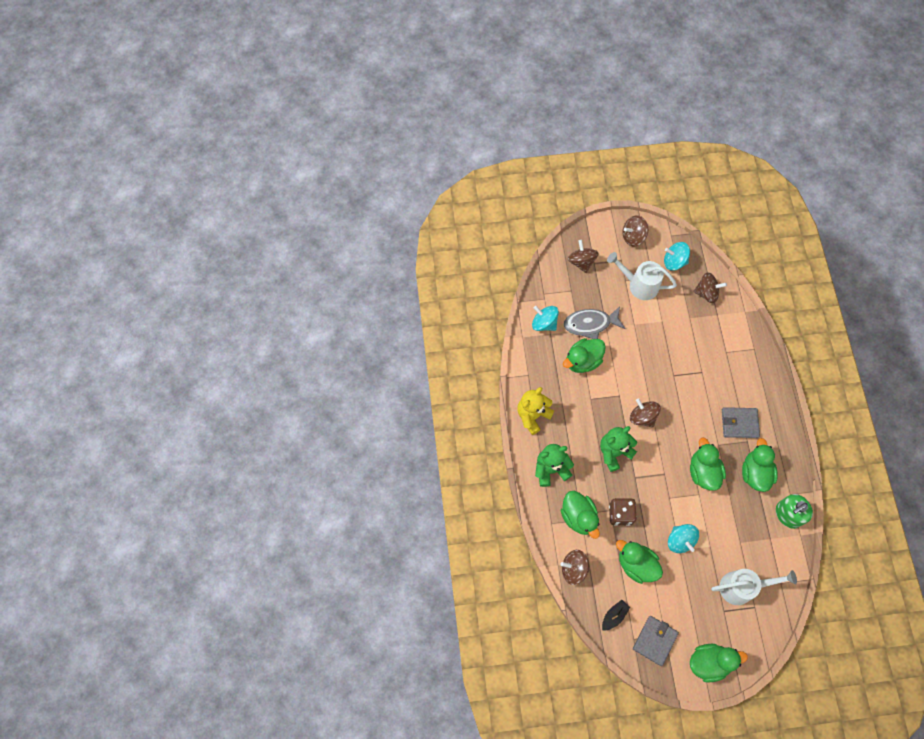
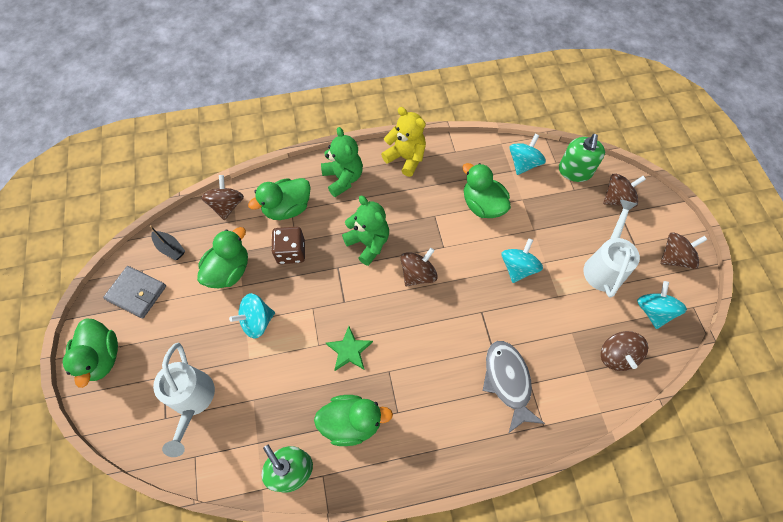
camera: 85 degrees right, 5 degrees down
(554, 286) = (575, 171): none -> green soap dispenser
(590, 324) = (534, 211): grey fish -> grey fish (508, 381)
(633, 236) = (674, 258): brown spinning top -> brown spinning top turned 90 degrees clockwise
(639, 344) = (518, 268): none -> turquoise spinning top
(703, 472) = (349, 350): green duck -> green star
(739, 423) = (423, 401): grey wallet -> none

